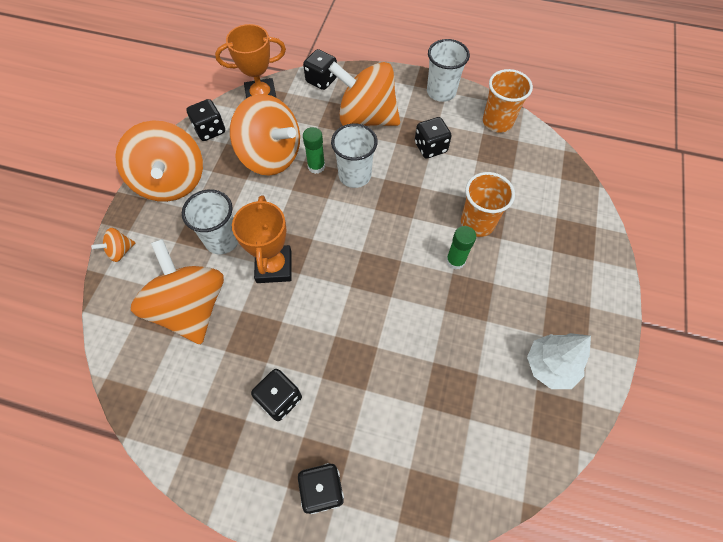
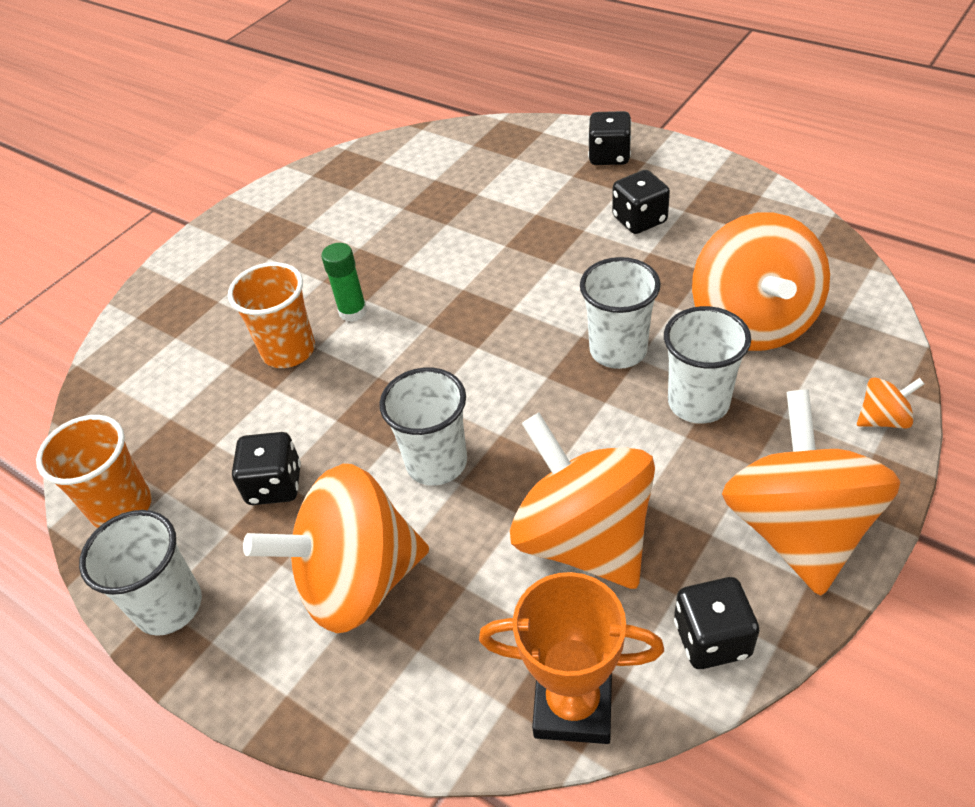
camera: 155 degrees left, 15 degrees down
(274, 266) = (618, 350): orange trophy -> white cup
(316, 166) = (500, 495): green glue stick -> none
(321, 80) = (409, 721): black dice -> none
(366, 118) = (357, 581): orange spinning top -> orange spinning top turned 120 degrees clockwise
(550, 366) = (321, 202): white tree -> none

